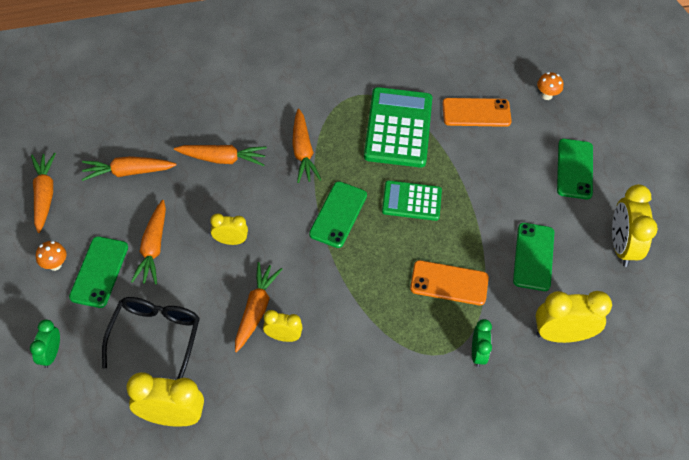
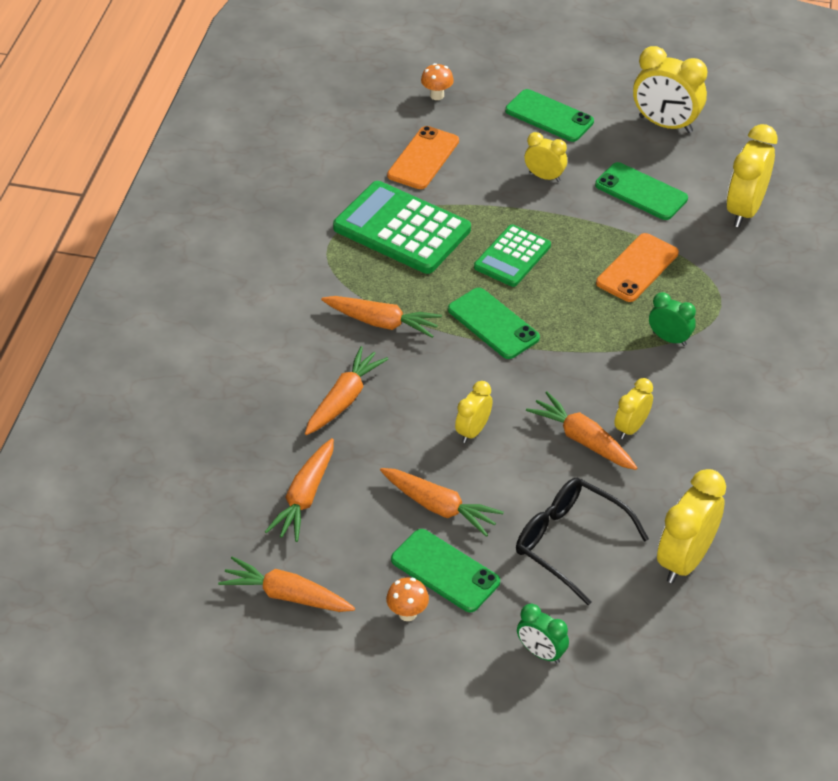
camera: 60 degrees left, 10 degrees down
(477, 353) = (734, 280): green clock -> green clock (669, 339)
(507, 190) = (544, 176): none -> yellow clock

